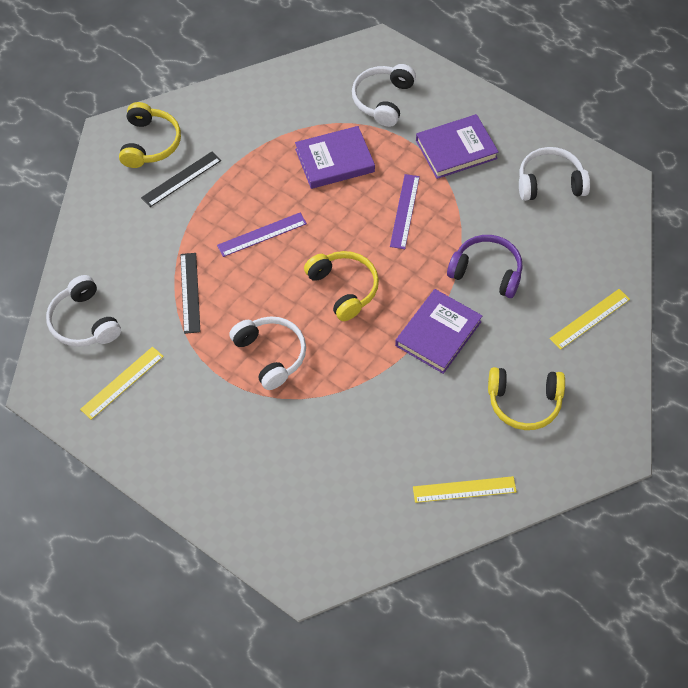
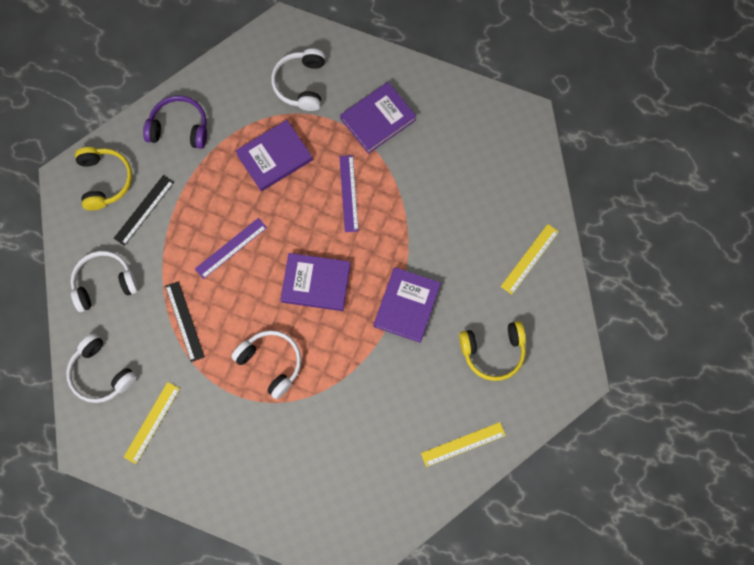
camera: 15 degrees left, 15 degrees up
(343, 288) = (316, 283): yellow headphones -> purple book
(486, 272) = (433, 235): purple headphones -> purple headphones (179, 128)
(550, 183) = (467, 133): white headphones -> white headphones (104, 283)

